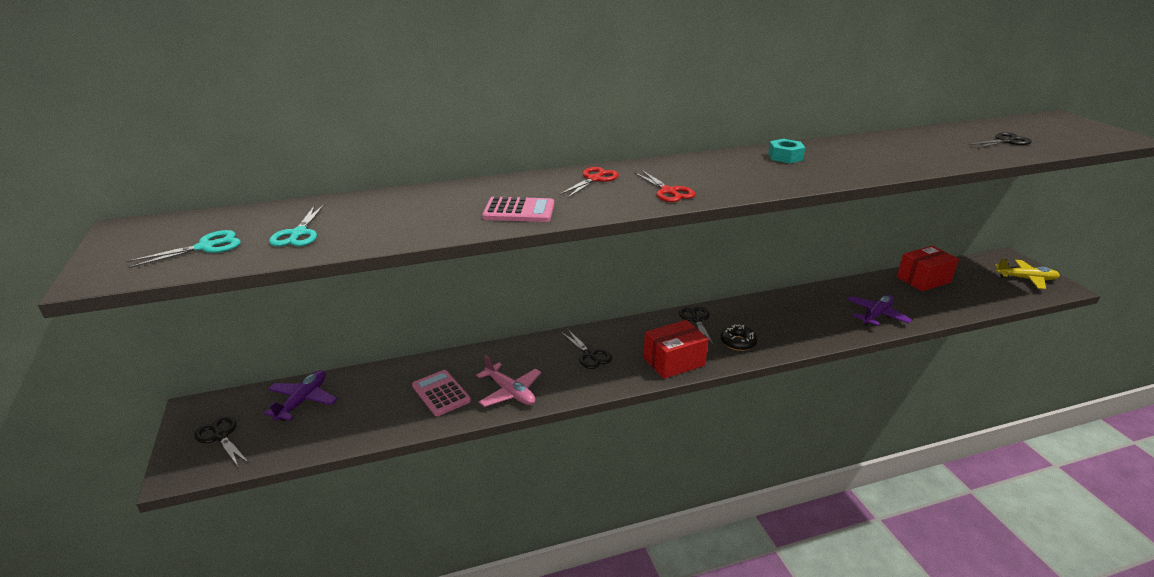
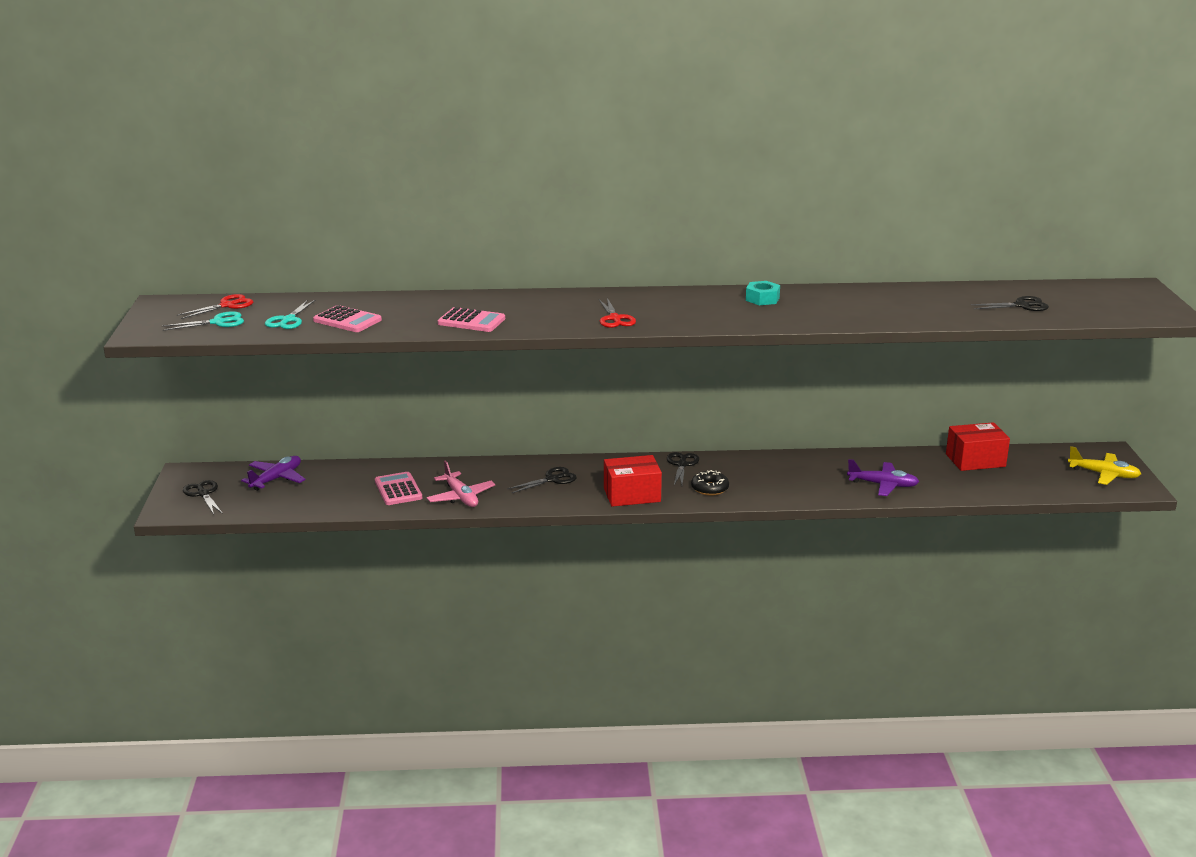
camera: 15 degrees right, 5 degrees down
(373, 226) = (347, 320): none -> pink calculator
(589, 355) = (552, 479): black scissors -> black scissors turned 105 degrees counterclockwise
(594, 179) = (558, 302): red scissors -> red scissors (227, 305)
(876, 315) = (883, 485): purple plane -> purple plane turned 45 degrees clockwise

